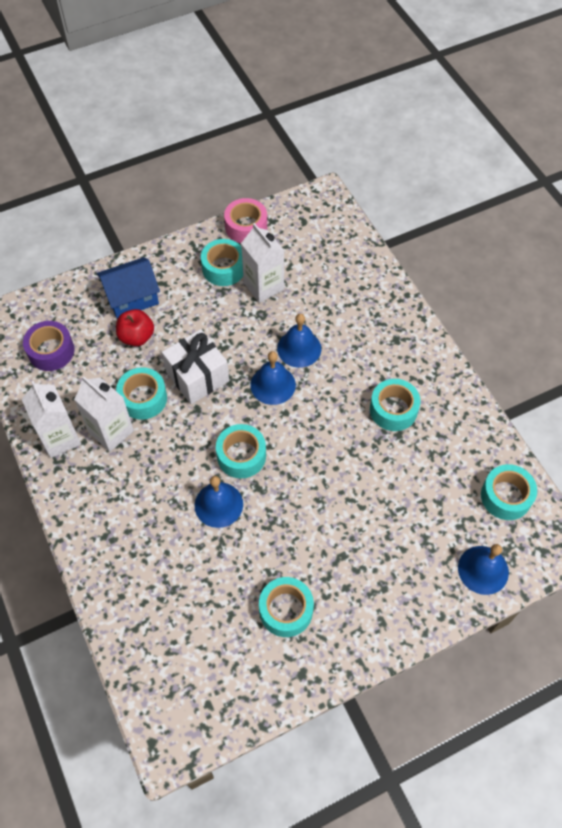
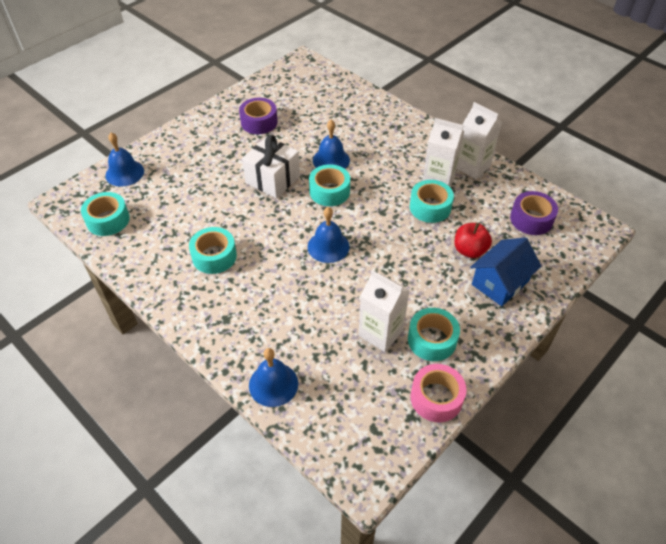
camera: 160 degrees right, 10 degrees down
(197, 377) = (396, 234): white gift -> white gift (272, 179)
(286, 610) = (259, 122): turquoise tape -> purple tape
(299, 348) = (318, 283): blue bell -> blue bell (273, 384)

